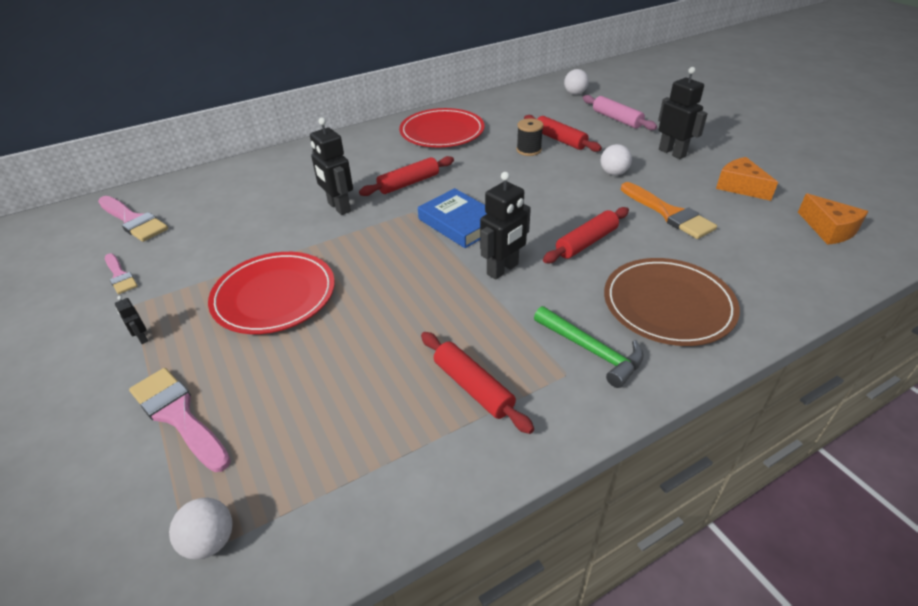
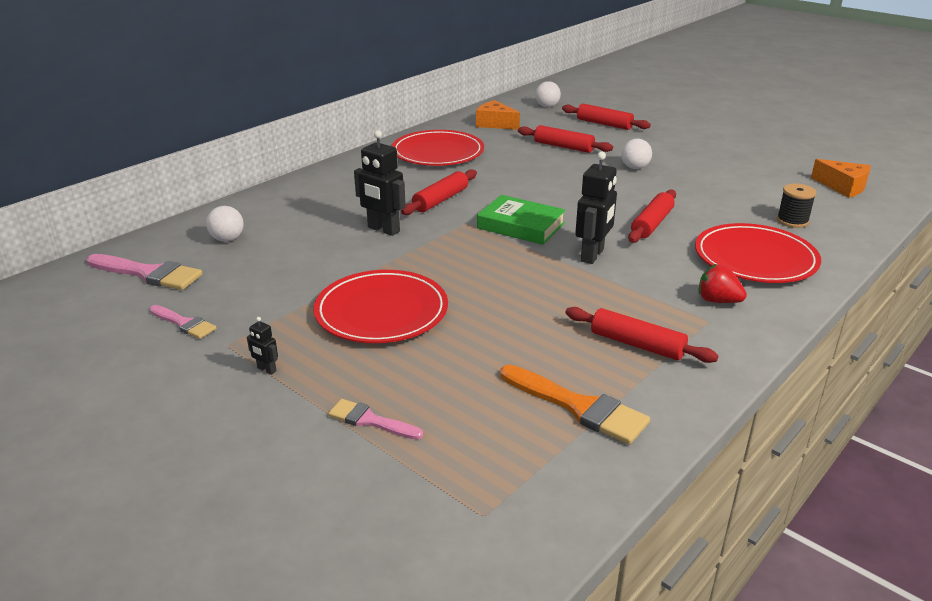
camera: 20 degrees left, 10 degrees down
(179, 416) = (370, 420): pink brush -> pink brush, size x0.60
(210, 541) = (492, 499): white ball -> white ball (227, 239)
(459, 223) = (521, 226): blue book -> green book
(529, 150) = (539, 158): black spool -> black spool (792, 221)
(592, 351) = (717, 301): green hammer -> red strawberry
(617, 119) = (604, 124): pink rolling pin -> red rolling pin
(668, 213) = (706, 192): orange brush -> orange brush (578, 407)
(668, 305) = (755, 258): brown plate -> red plate
(672, 153) = (675, 146): black robot -> none
(740, 187) = (752, 165): orange cheese -> orange cheese (495, 124)

